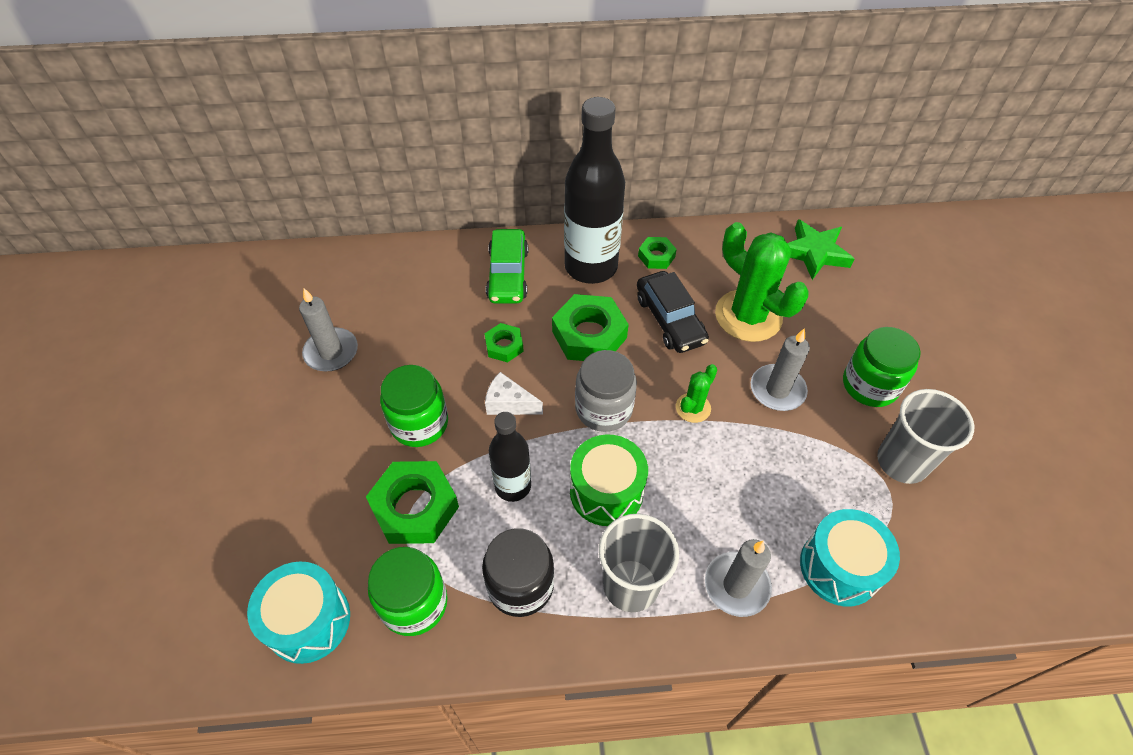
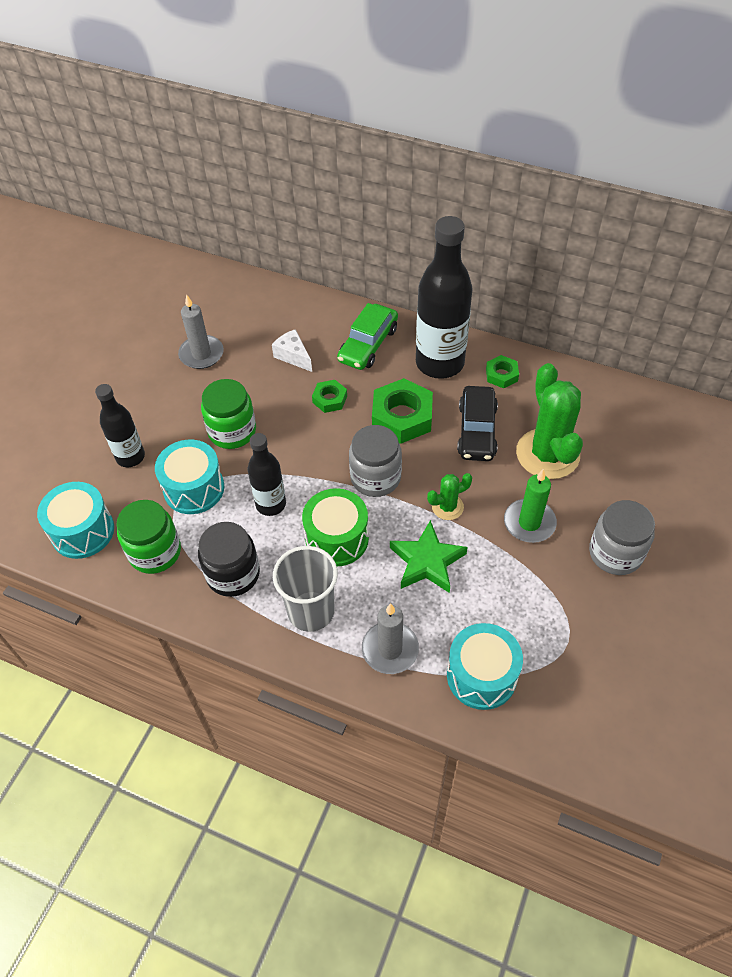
camera: 30 degrees right, 0 degrees up
(316, 503) = (130, 457): none -> black bottle
(415, 507) = (194, 488): green nut -> turquoise drum
(509, 404) = (305, 444): white cheese -> white cheese (293, 356)
(777, 390) = (529, 523): grey candle -> green candle
(814, 253) = (649, 424): green star -> green star (427, 561)
(869, 385) = (615, 553): green jar -> grey jar
(902, 462) = (597, 624): grey cup -> none

